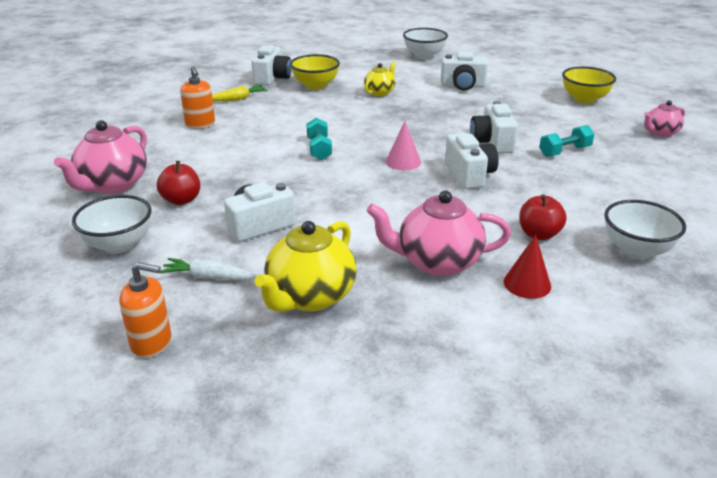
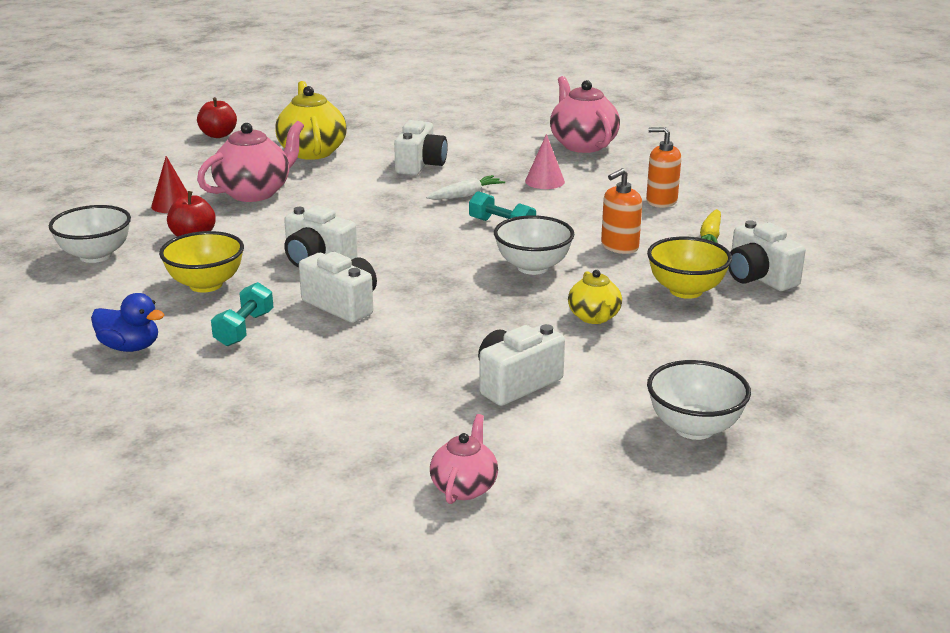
camera: 135 degrees right, 5 degrees down
(119, 245) = (483, 128): white bowl -> white bowl (533, 267)
(152, 343) = (362, 113): orange soap dispenser -> orange soap dispenser (619, 247)
(181, 200) = (510, 156): red apple -> red apple (218, 135)
(208, 277) = (391, 137): white carrot -> white carrot (466, 195)
(403, 162) = (401, 246): pink cone -> pink cone (544, 181)
(584, 99) = (300, 442): yellow bowl -> yellow bowl (206, 285)
(644, 167) = (130, 347): none -> blue duck
(660, 133) = (133, 418): pink teapot -> pink teapot (464, 487)

